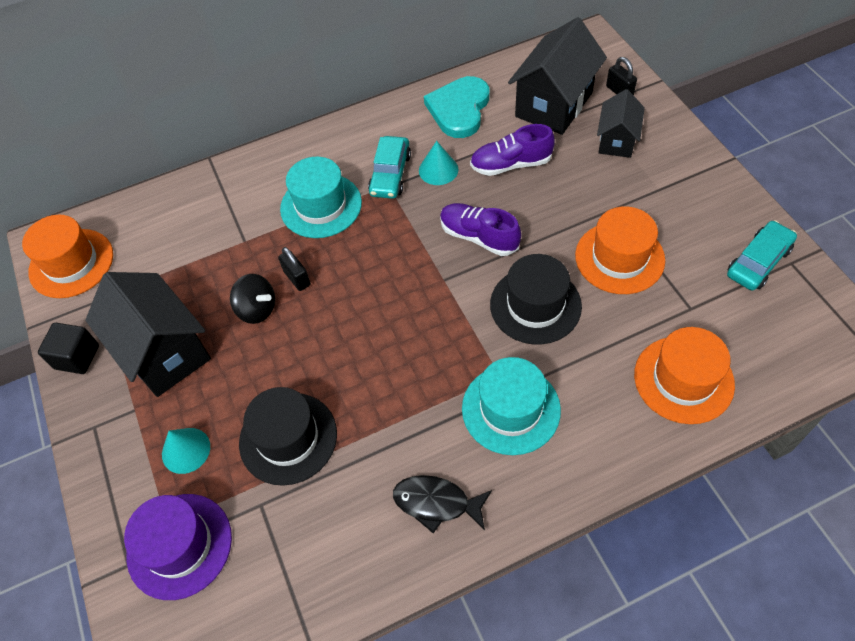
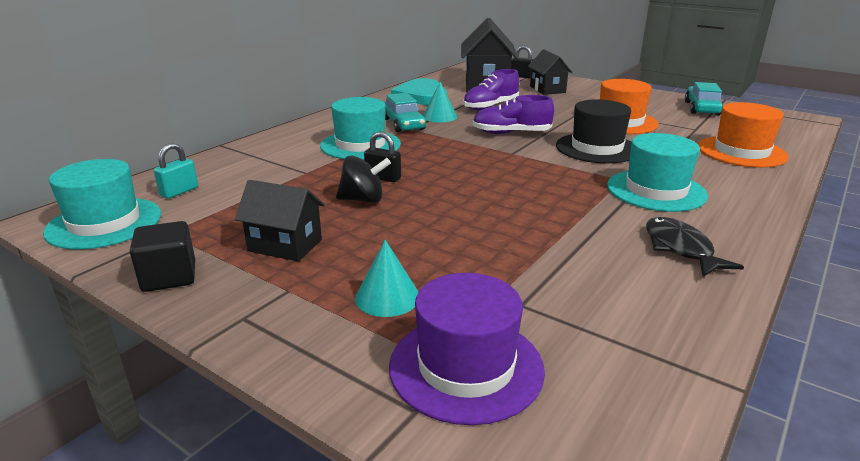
camera: 35 degrees left, 30 degrees down
(71, 263) = (104, 223): orange hat -> turquoise hat
(138, 234) = (179, 191): none -> turquoise padlock
(164, 352) = (285, 245): black house -> black house, size x0.58
(288, 438) = (491, 256): black hat -> none
(436, 503) = (680, 249): black fish -> black fish turned 90 degrees clockwise

